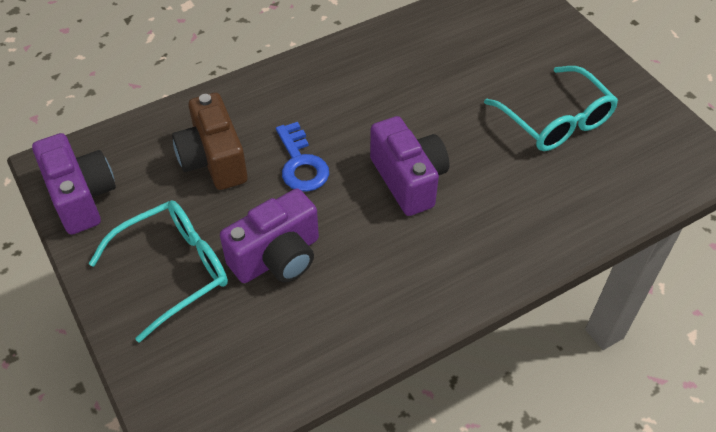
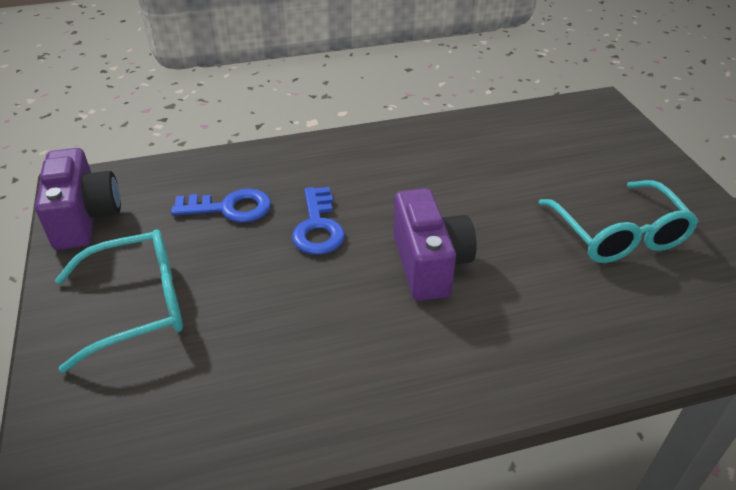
camera: 15 degrees right, 10 degrees down
(213, 160) = (230, 208): brown camera -> blue key
(277, 257) = (253, 315): purple camera -> none

